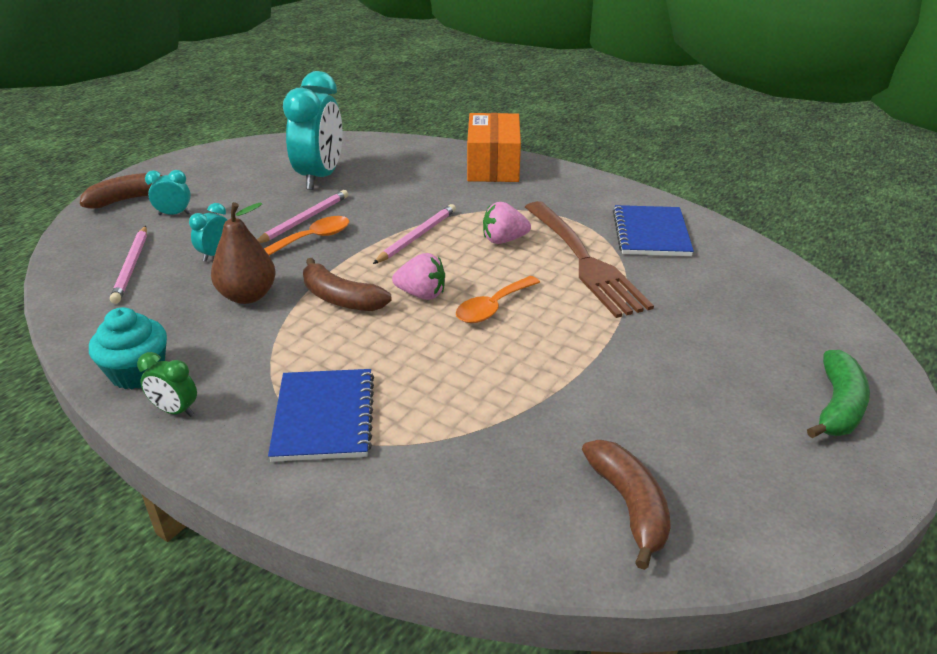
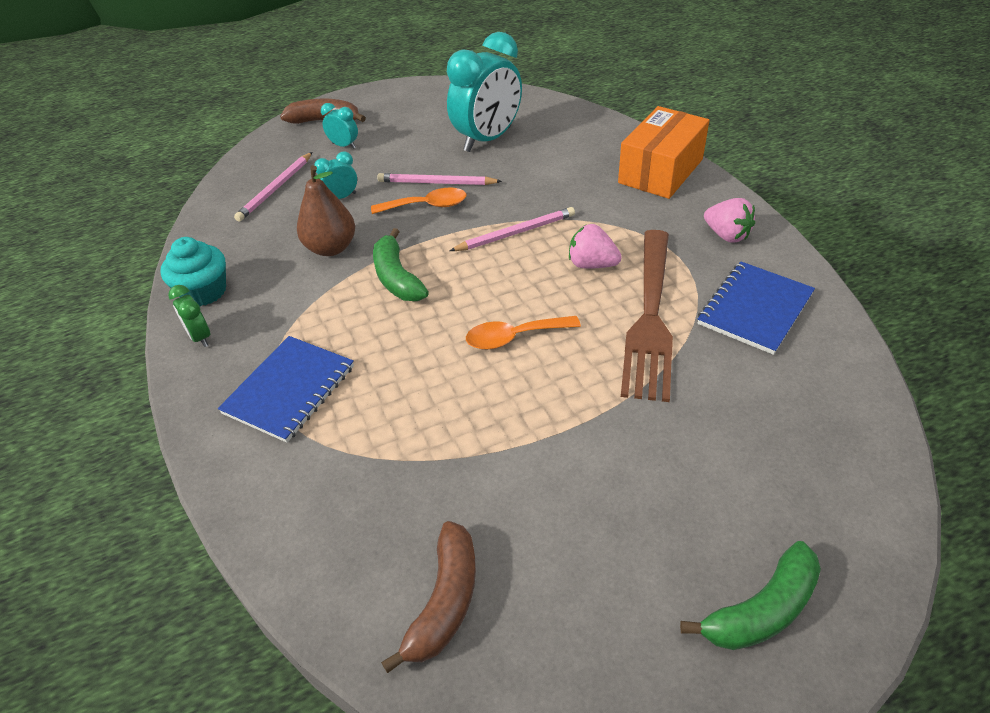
camera: 35 degrees right, 10 degrees up
(304, 220) = (436, 183): pink pencil -> pink pencil turned 150 degrees counterclockwise
(341, 298) = (397, 277): brown banana -> green banana
(421, 294) = (465, 298): pink strawberry -> pink strawberry (726, 235)

